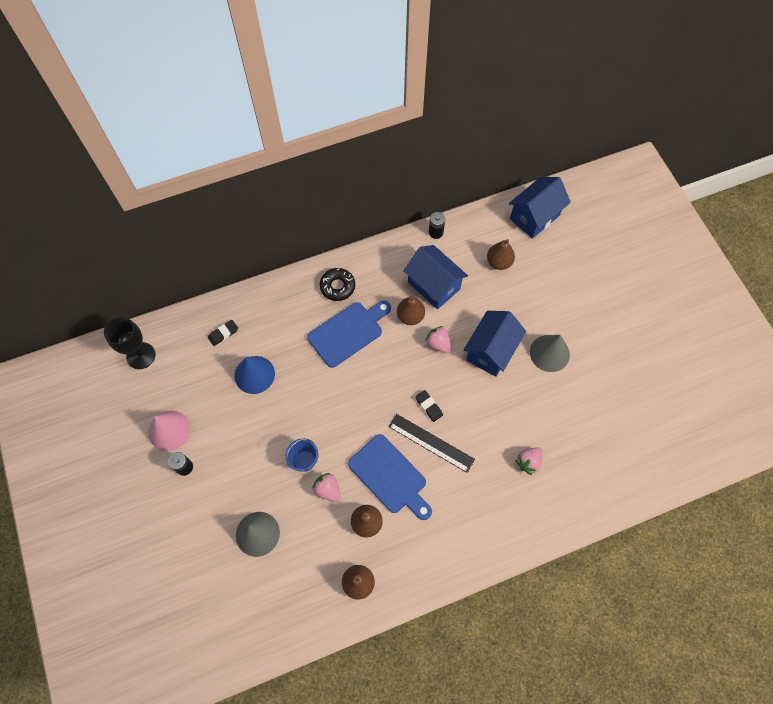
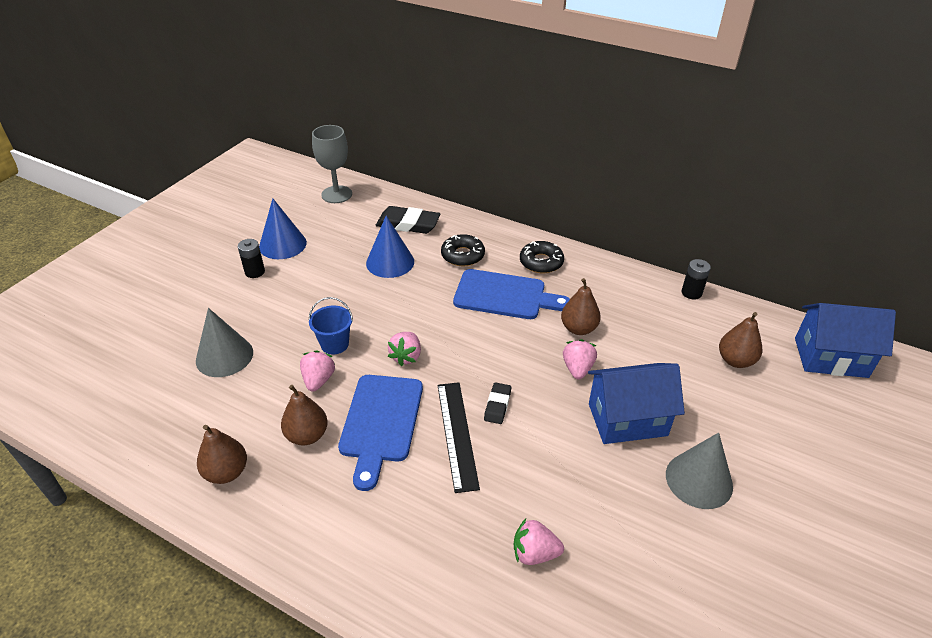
camera: 50 degrees right, 25 degrees down
(141, 355) = (336, 194): black goblet -> grey goblet
(169, 430) = (282, 244): pink cone -> blue cone
(223, 333) = (408, 224): black eraser -> black eraser, size x1.80
(289, 326) = (462, 255): none -> black donut
(351, 427) = (406, 356): none -> pink strawberry
(434, 285) = (635, 326): blue house -> none

